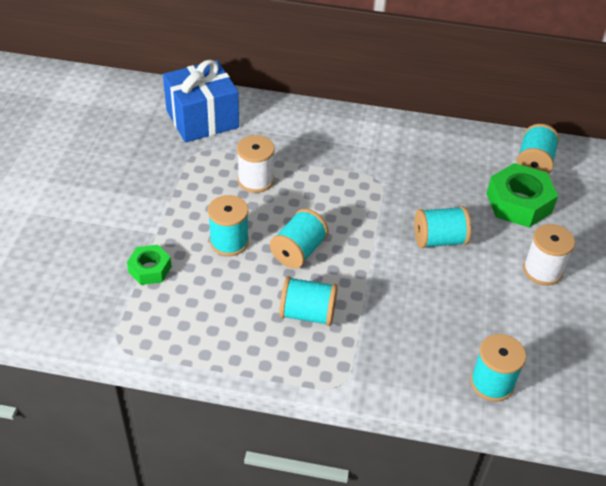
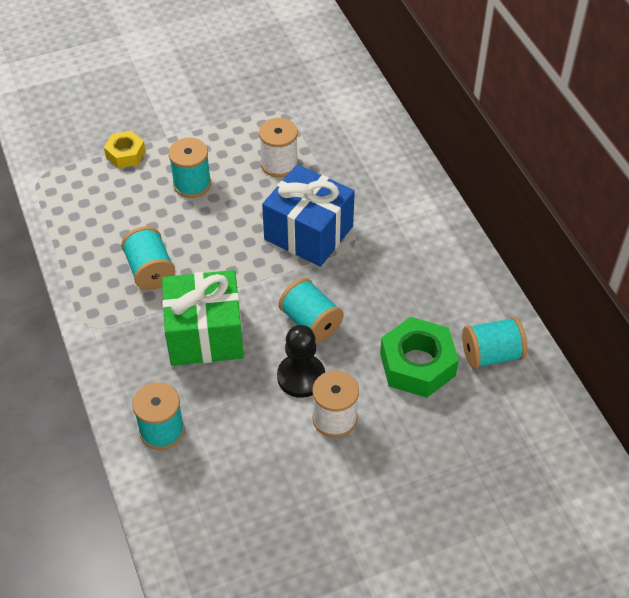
camera: 60 degrees right, 5 degrees up
(150, 269) = (125, 154): green nut -> yellow nut
(202, 119) = (325, 93): blue gift -> blue gift (308, 233)
(298, 251) = (216, 232): turquoise spool -> none
(407, 309) = (205, 335): none -> green gift
(490, 271) = (301, 377): none -> black pawn

